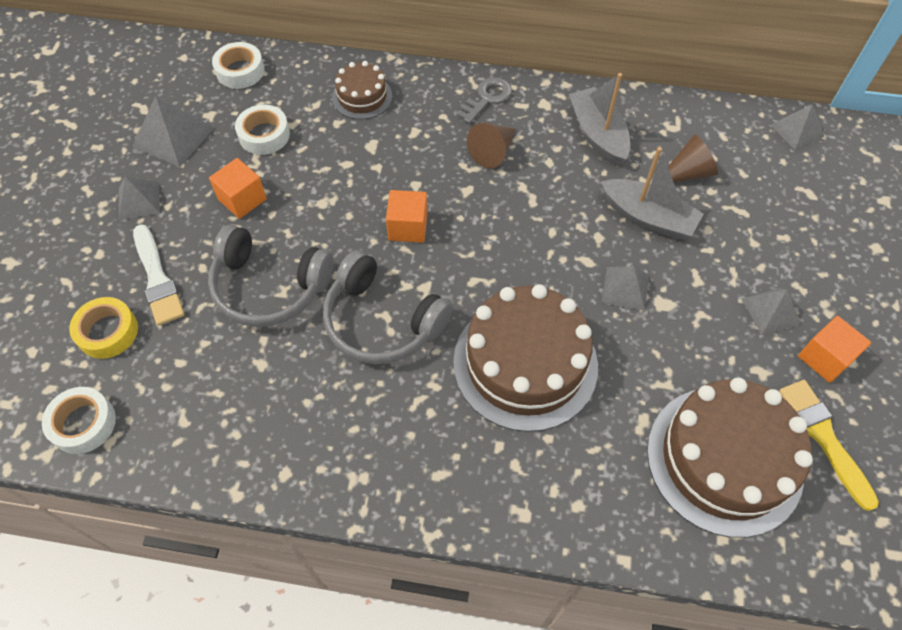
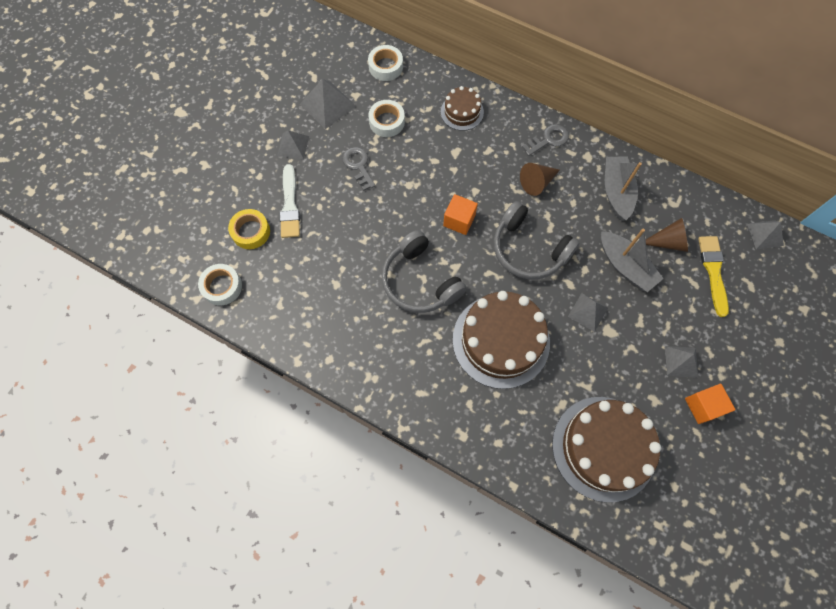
camera: 20 degrees right, 10 degrees up
(242, 199) = (358, 165): orange cube -> grey key
(269, 287) = (357, 234): grey headphones -> grey headphones (528, 249)
(824, 438) = (676, 458): yellow brush -> yellow brush (713, 271)

